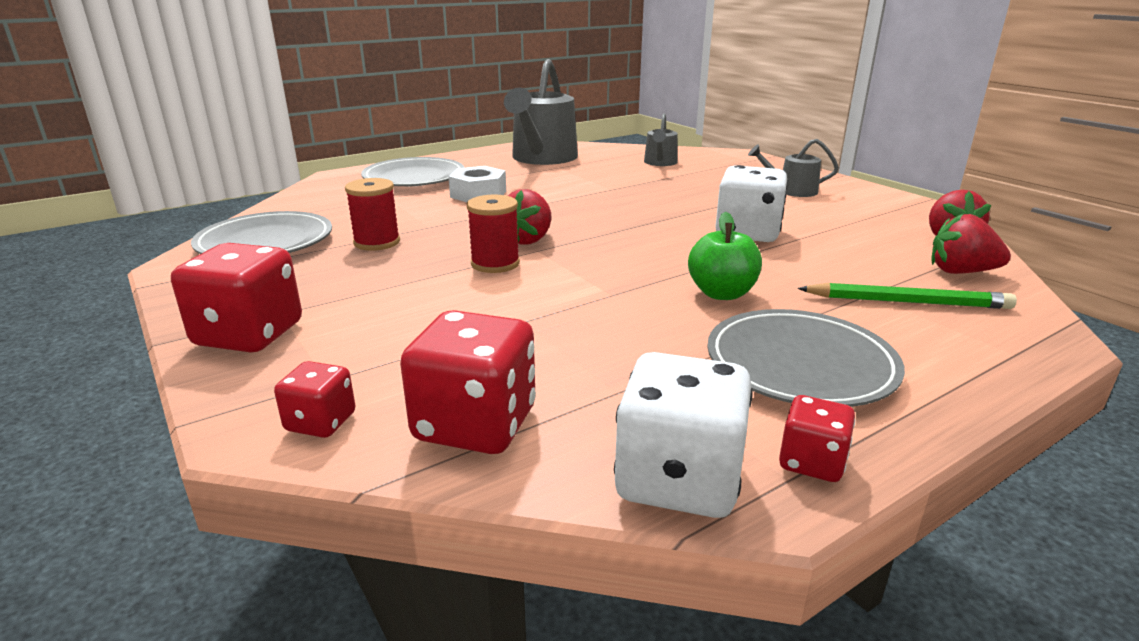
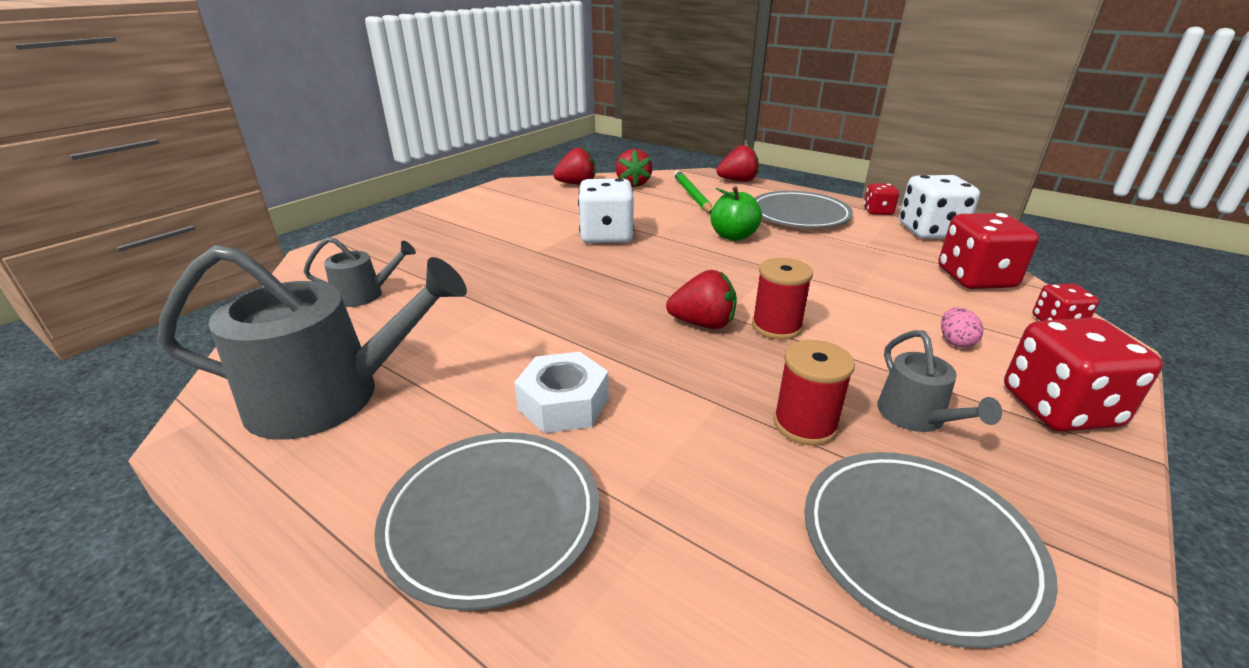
camera: 110 degrees left, 5 degrees up
(378, 333) = (955, 341): none -> pink egg
(792, 190) = (474, 225): grey watering can -> grey watering can (916, 417)
(1011, 359) = (738, 181): none -> red strawberry

